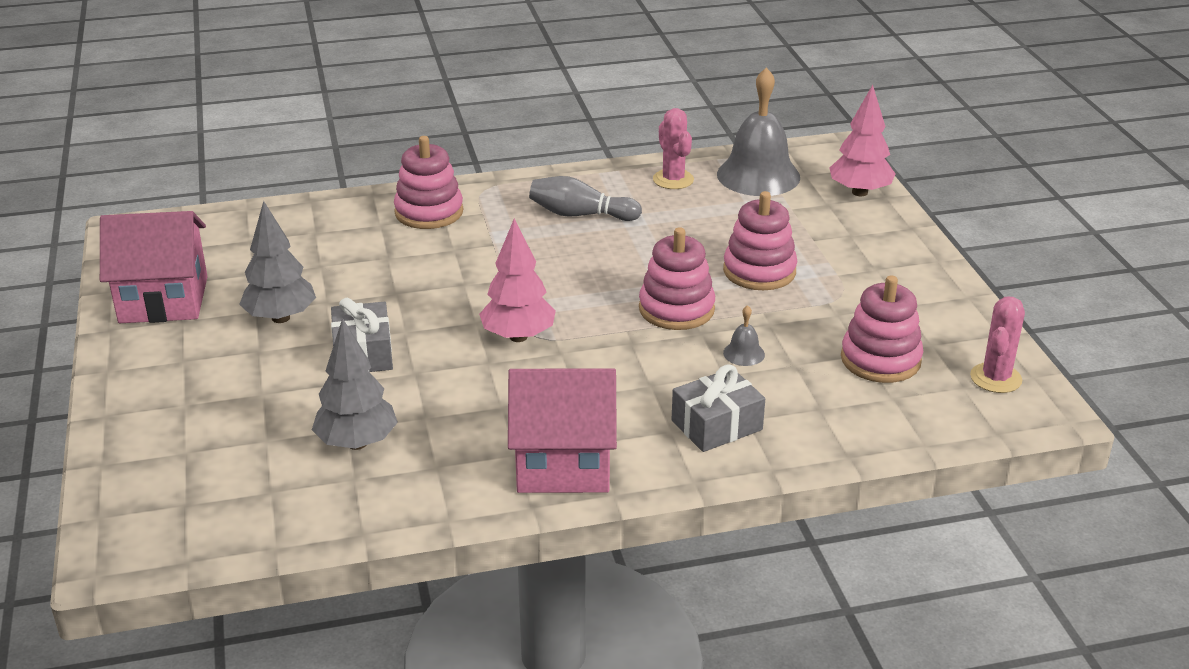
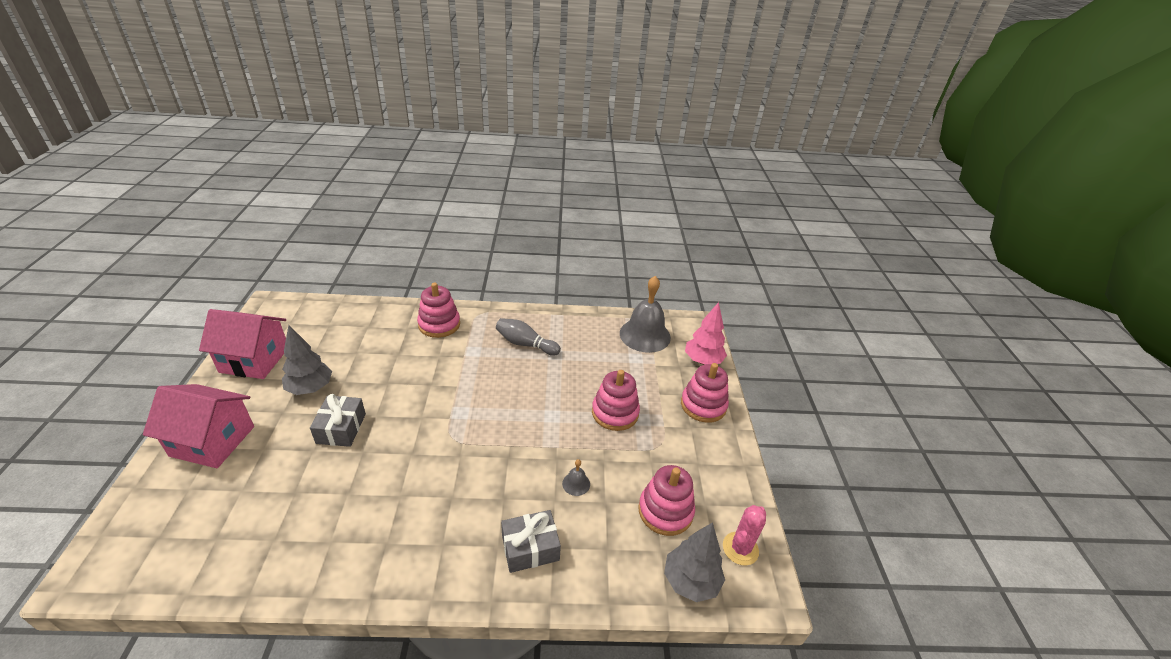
camera: 10 degrees right, 5 degrees up
(357, 443) = (293, 507): grey tree -> grey tree (690, 581)
(518, 336) = (440, 435): pink tree -> none
(563, 463) = (412, 559): pink house -> pink house (212, 441)
(673, 179) = (592, 328): pink cactus -> none
(676, 309) = (549, 434): pink stacking toy -> pink stacking toy (703, 405)

